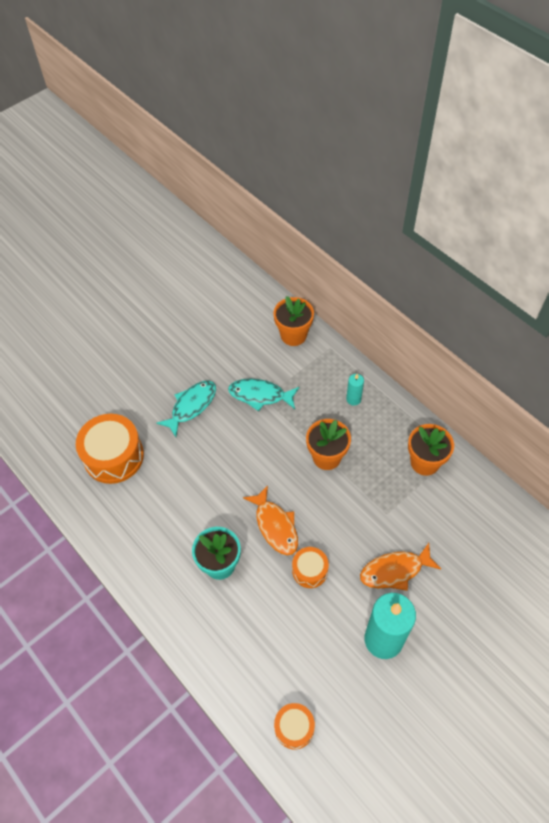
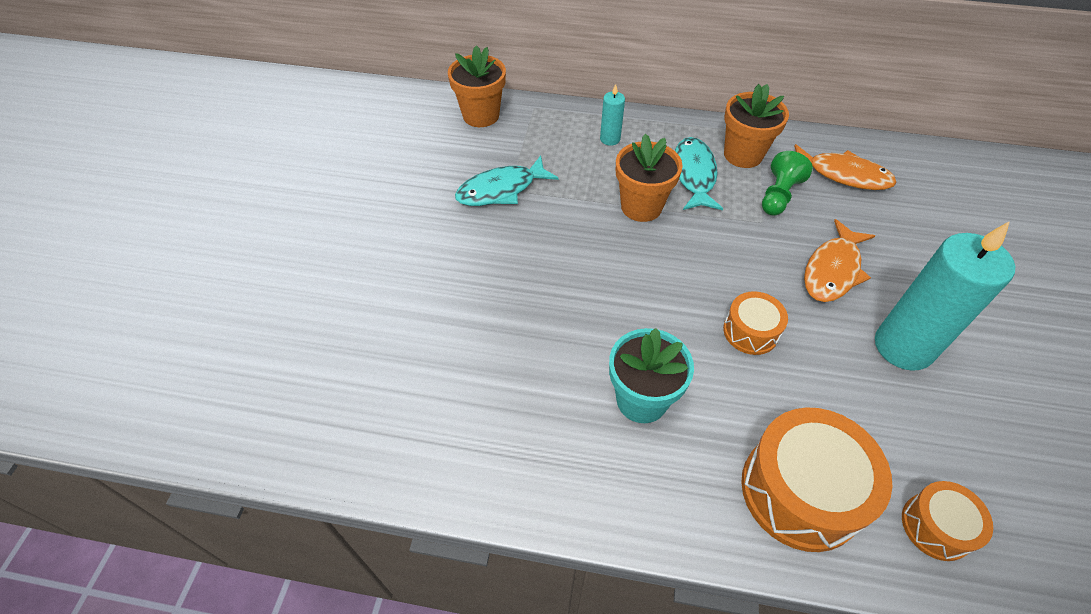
camera: 40 degrees left, 5 degrees down
(114, 456) = (366, 366): orange drum -> orange drum (801, 491)
(191, 406) = (424, 247): turquoise fish -> turquoise fish (693, 175)
(275, 525) = (661, 310): orange fish -> orange fish (843, 175)
(416, 504) = (778, 195): none -> green pawn

